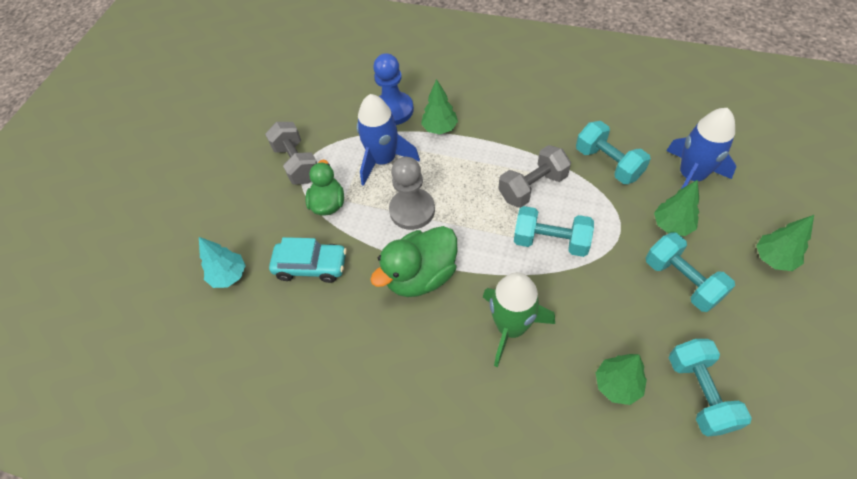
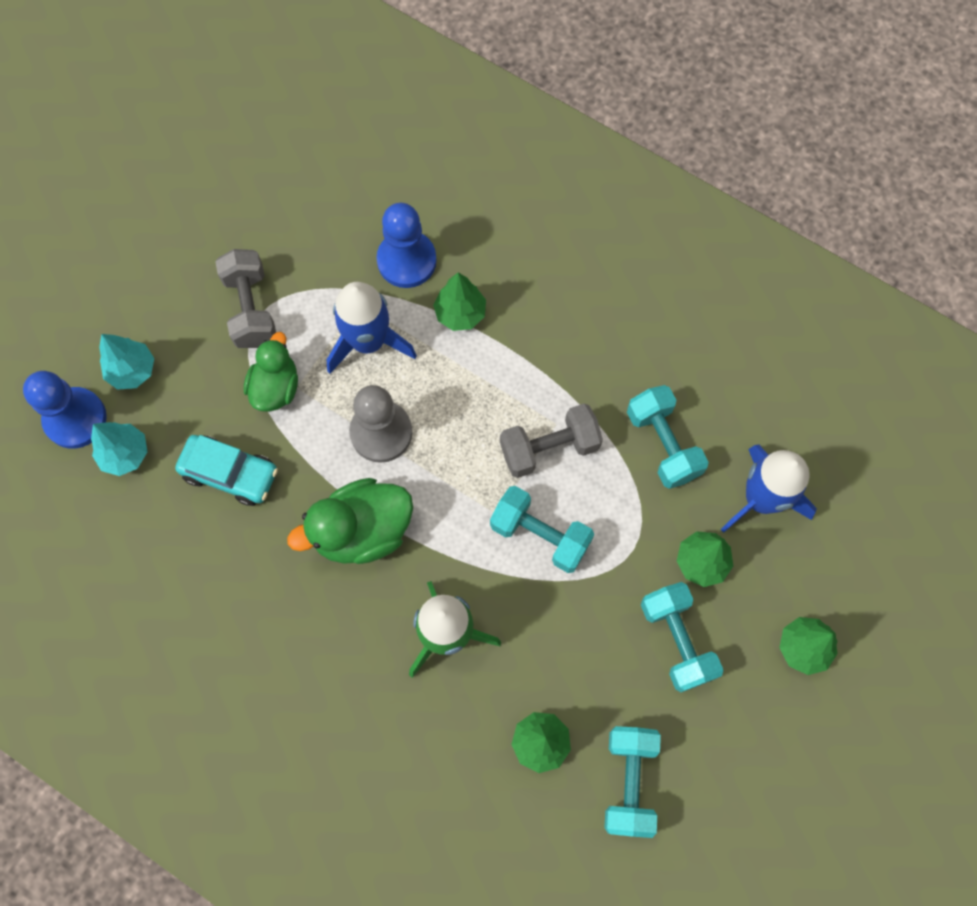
camera: 10 degrees right, 15 degrees up
(186, 263) = (75, 419): none -> blue pawn
(222, 222) = (132, 371): none -> turquoise tree

